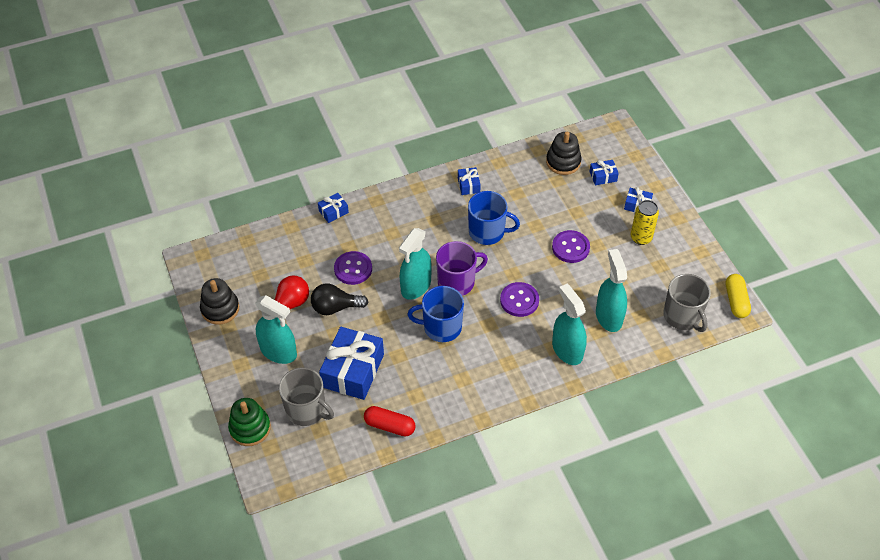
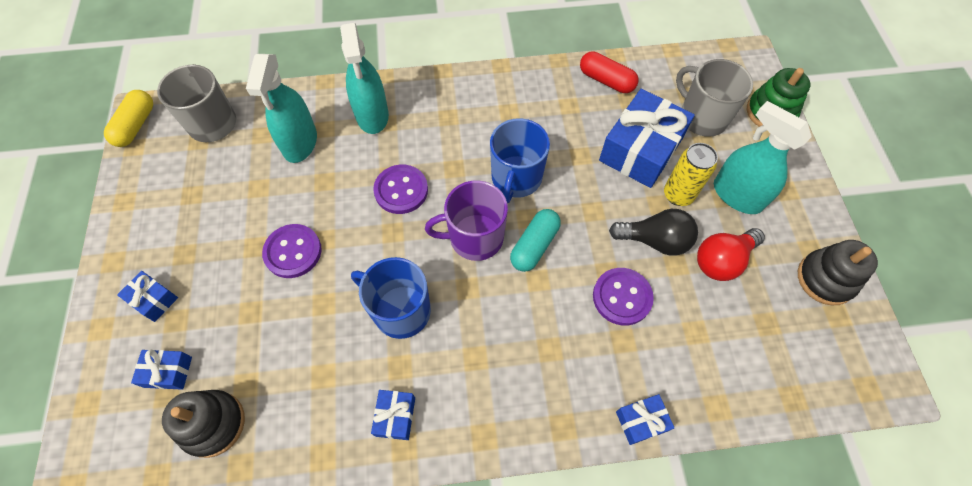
camera: 165 degrees left, 10 degrees up
(416, 286) = (534, 245): turquoise spray bottle -> turquoise capsule
(441, 327) = (516, 178): blue mug -> blue mug turned 90 degrees clockwise
(641, 238) = (187, 242): yellow can -> yellow can (678, 195)

